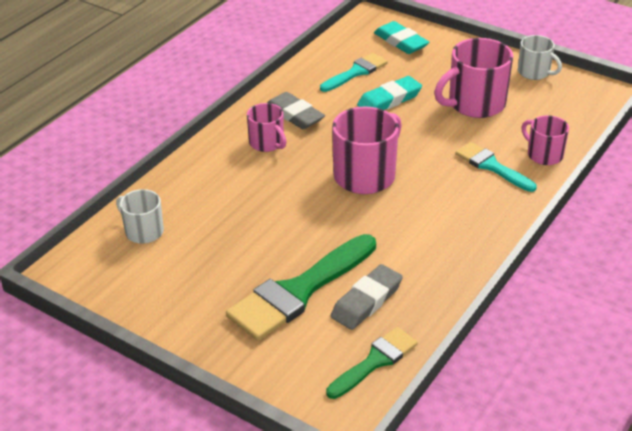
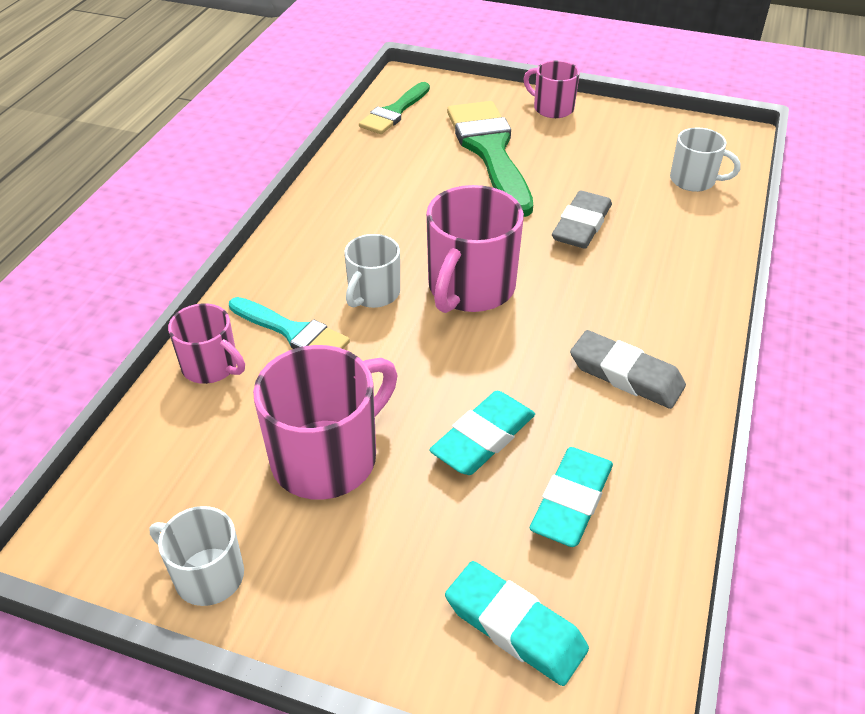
camera: 165 degrees right, 5 degrees up
(267, 143) = (634, 316): pink mug -> pink mug (552, 108)
(298, 291) = (490, 151): green brush -> green brush turned 45 degrees counterclockwise
(356, 72) = (571, 501): turquoise brush -> turquoise eraser
(366, 301) = (418, 153): grey eraser -> grey eraser (581, 225)
(434, 182) = (373, 293): none -> white mug

